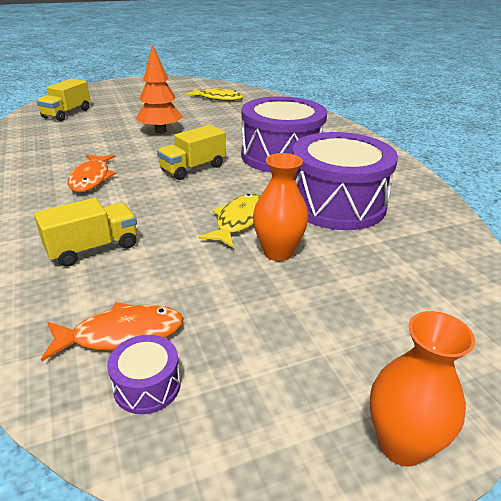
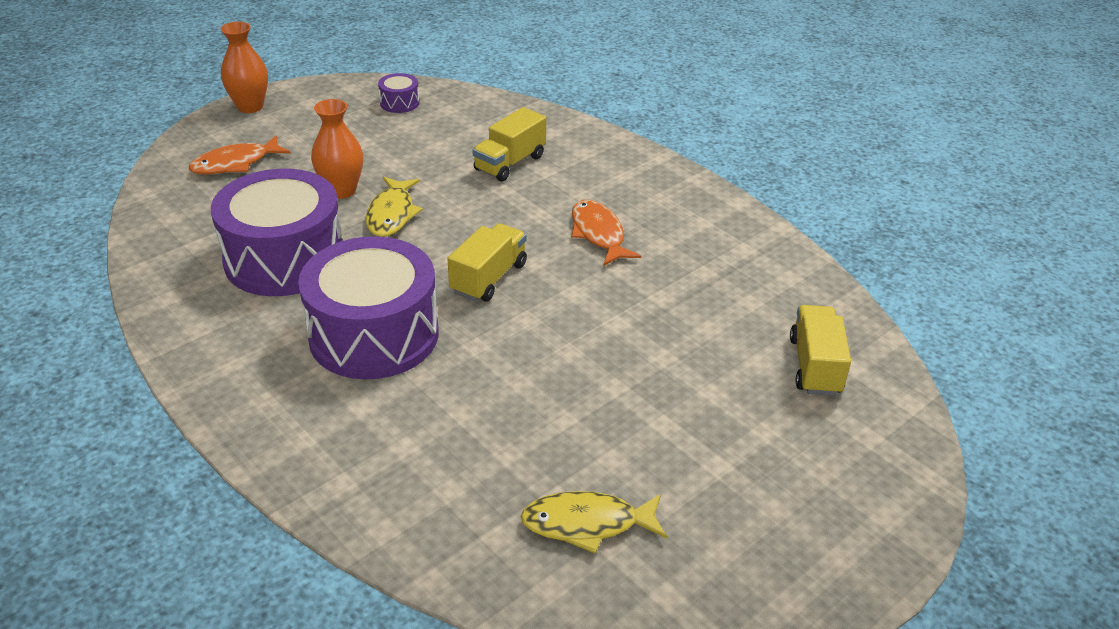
camera: 160 degrees right, 5 degrees up
(122, 334) = (434, 119): orange fish -> orange fish (235, 163)
(160, 131) = (603, 353): orange tree -> none

